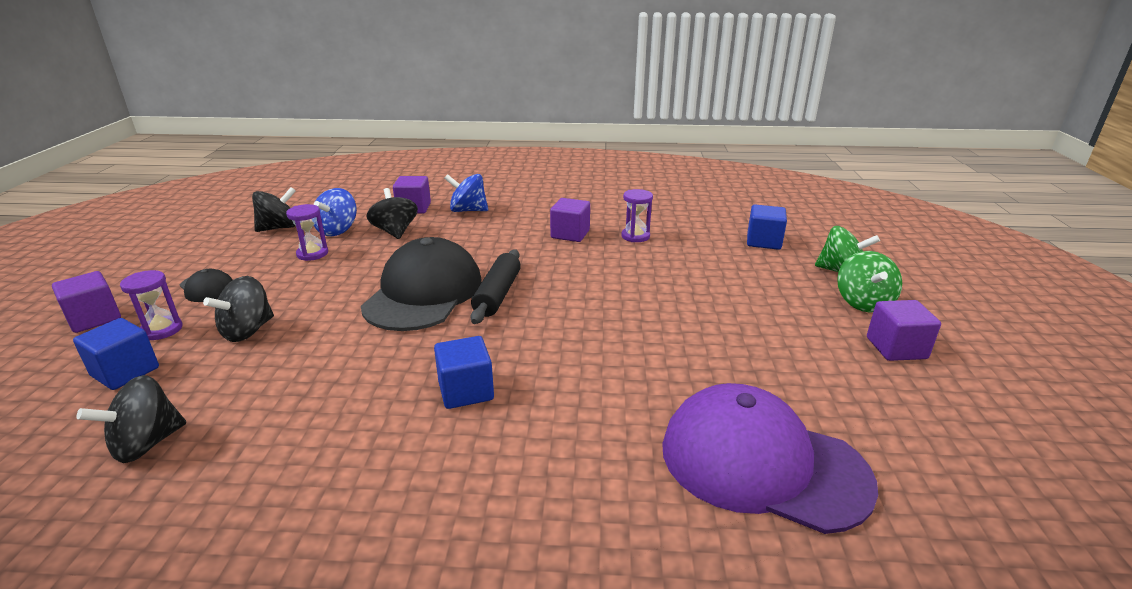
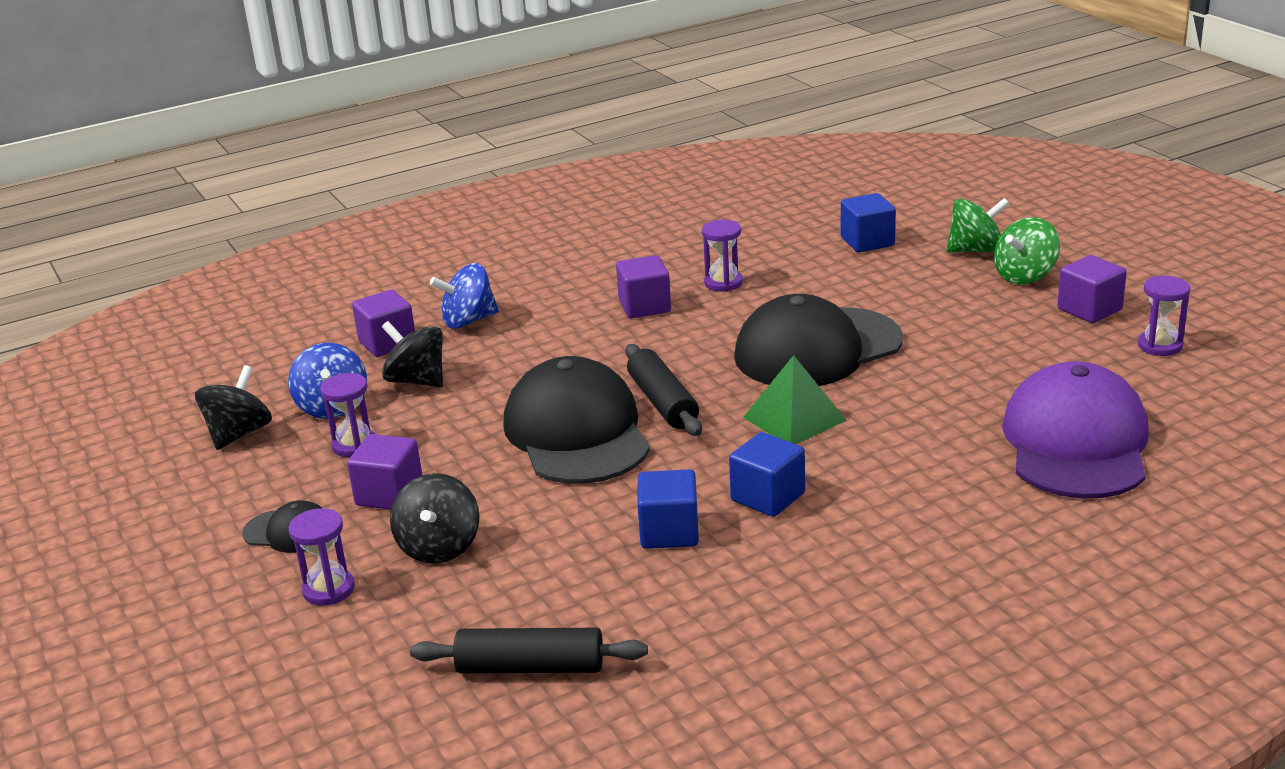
camera: 30 degrees left, 0 degrees up
(94, 318) = (210, 617): purple cube -> purple cube (389, 494)
(125, 372) = (374, 637): blue cube -> blue cube (669, 532)
(147, 444) = (530, 667): black spinning top -> black rolling pin
(562, 340) = (794, 419): none -> green pyramid
(641, 298) = (817, 349): none -> black cap
(762, 463) = (1076, 443): purple cap -> purple cap turned 105 degrees clockwise
(863, 303) = (1025, 276): green spinning top -> green spinning top turned 75 degrees clockwise
(938, 405) = (1160, 346): none -> purple hourglass

